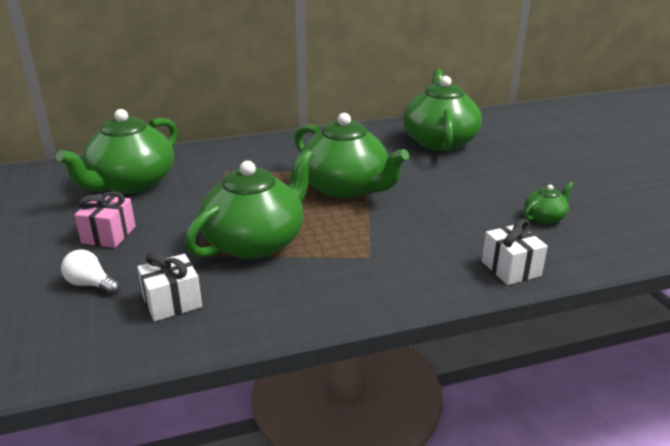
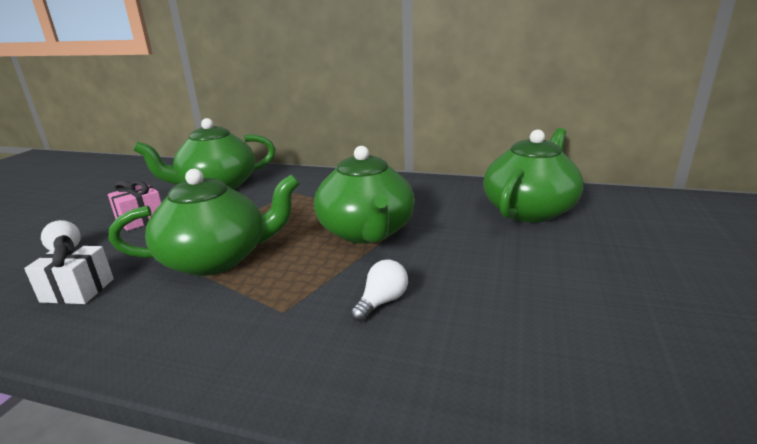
camera: 35 degrees right, 5 degrees down
(425, 230) = (382, 302): none -> white light bulb
(511, 268) = (418, 398): white gift -> none
(545, 217) = (561, 341): green teapot -> none

